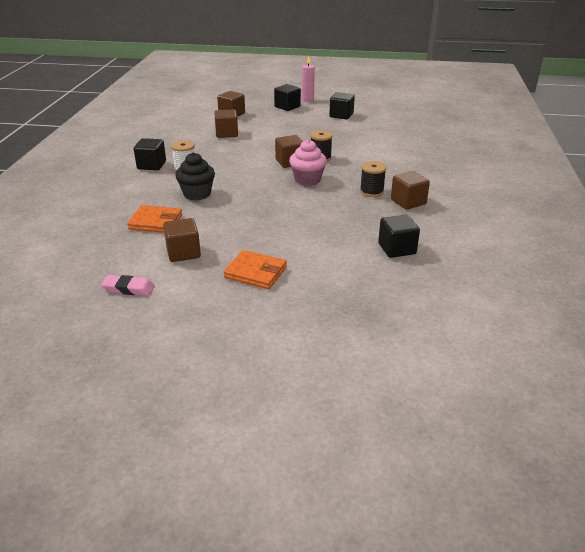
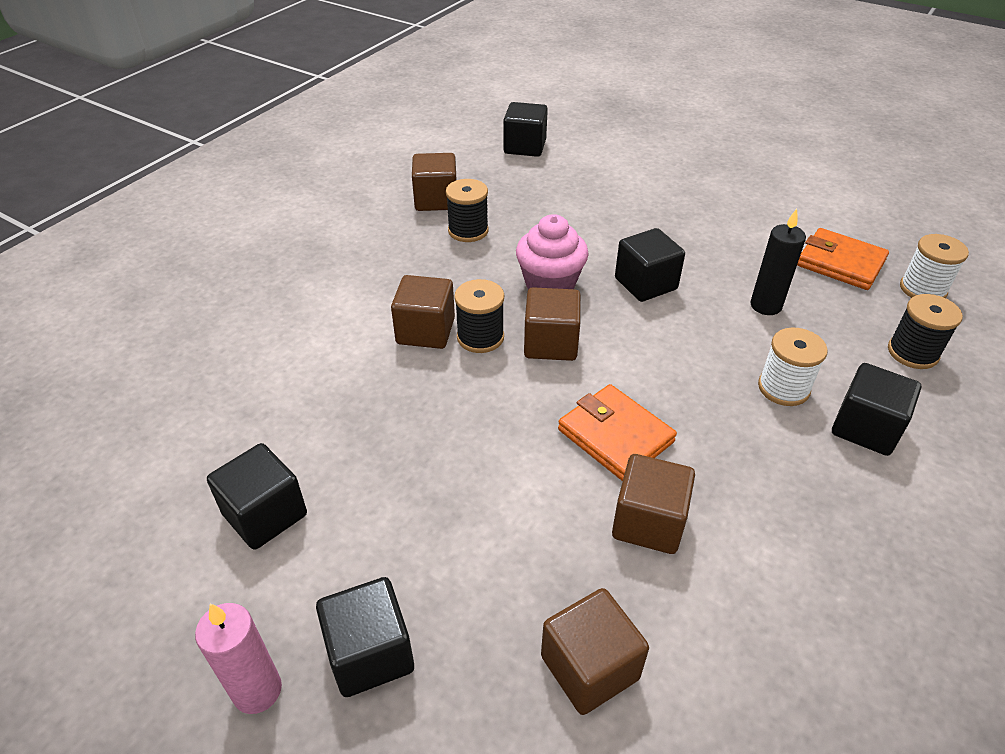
camera: 155 degrees left, 10 degrees up
(109, 219) = (922, 289): none -> white spool
(124, 191) = (912, 353): none -> black spool
(128, 289) = (865, 177): pink eraser -> none
(183, 253) = (796, 204): brown cube -> brown cube (425, 331)
(197, 194) = (765, 306): black cupcake -> black candle
(256, 272) = (708, 160): orange wallet -> orange wallet (615, 436)
(261, 190) = (645, 284): none -> black cube

